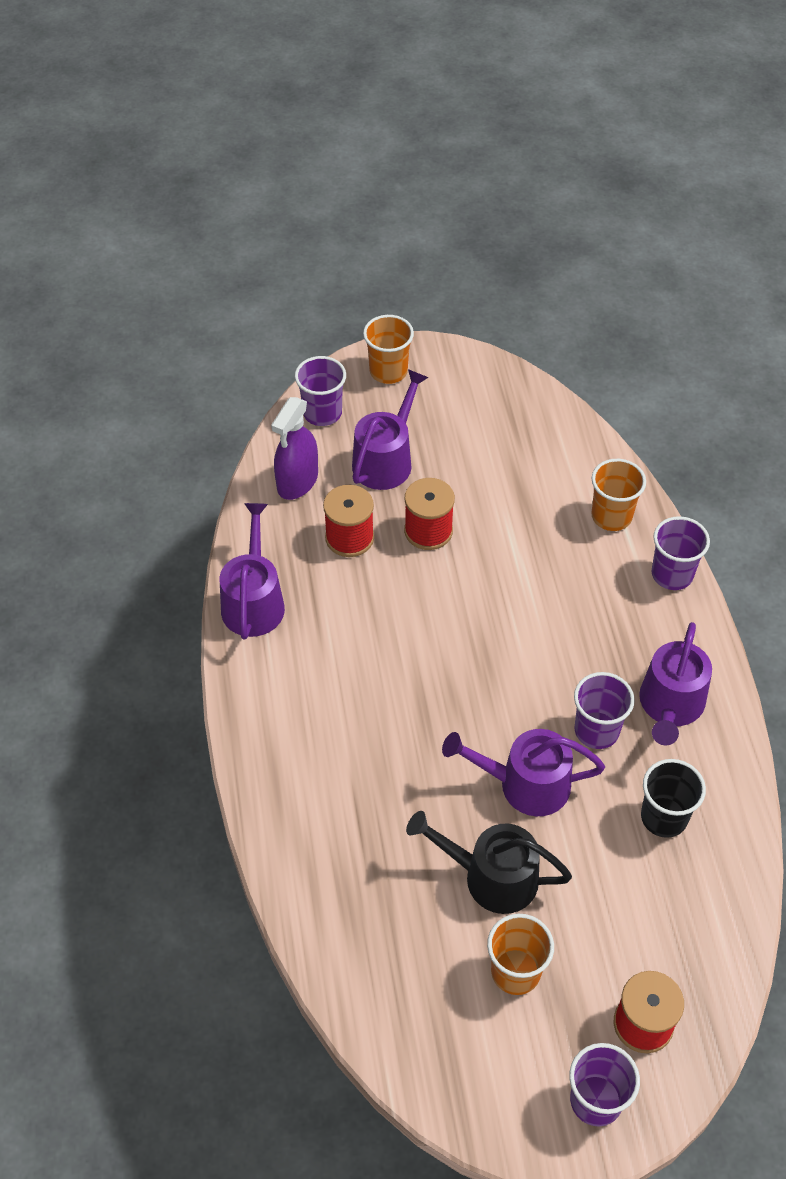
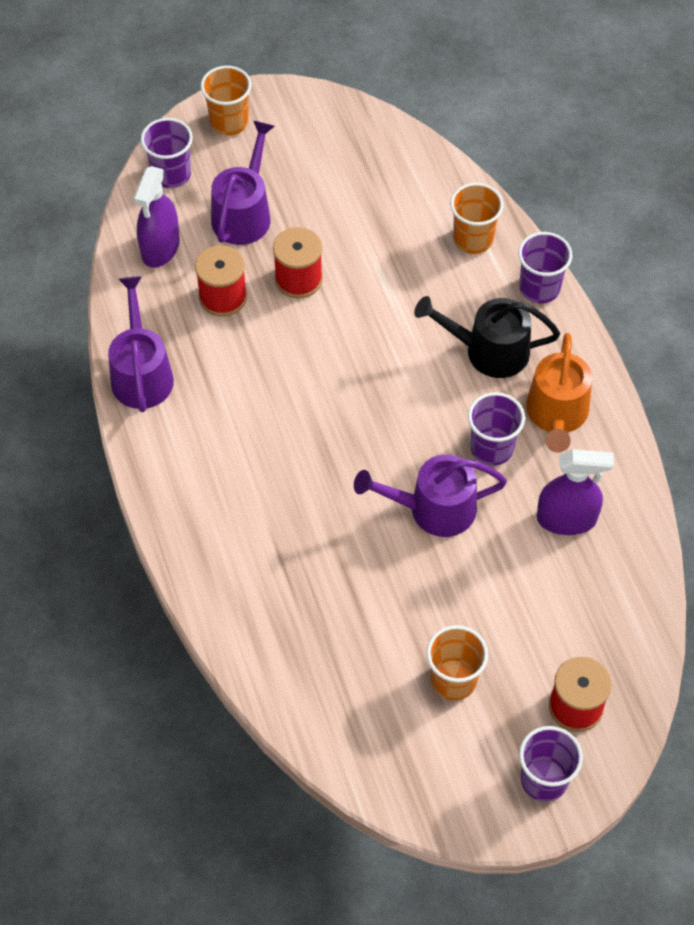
camera: 10 degrees left, 5 degrees up
(492, 877) = (417, 598): black watering can -> black watering can (489, 351)
(664, 817) = (566, 519): black cup -> purple spray bottle
(670, 705) = (556, 414): purple watering can -> orange watering can

